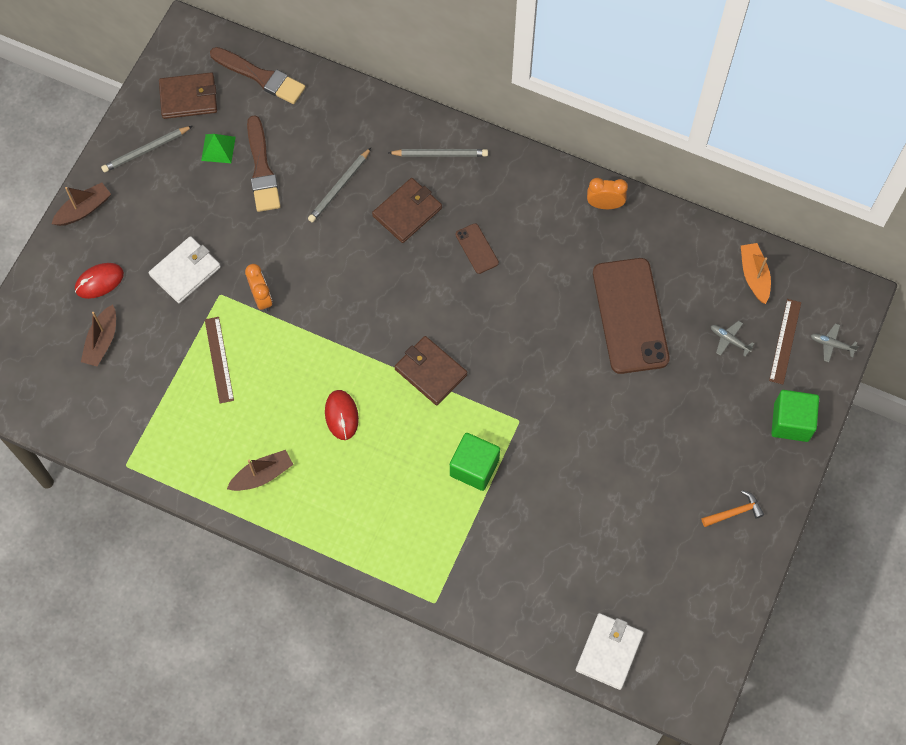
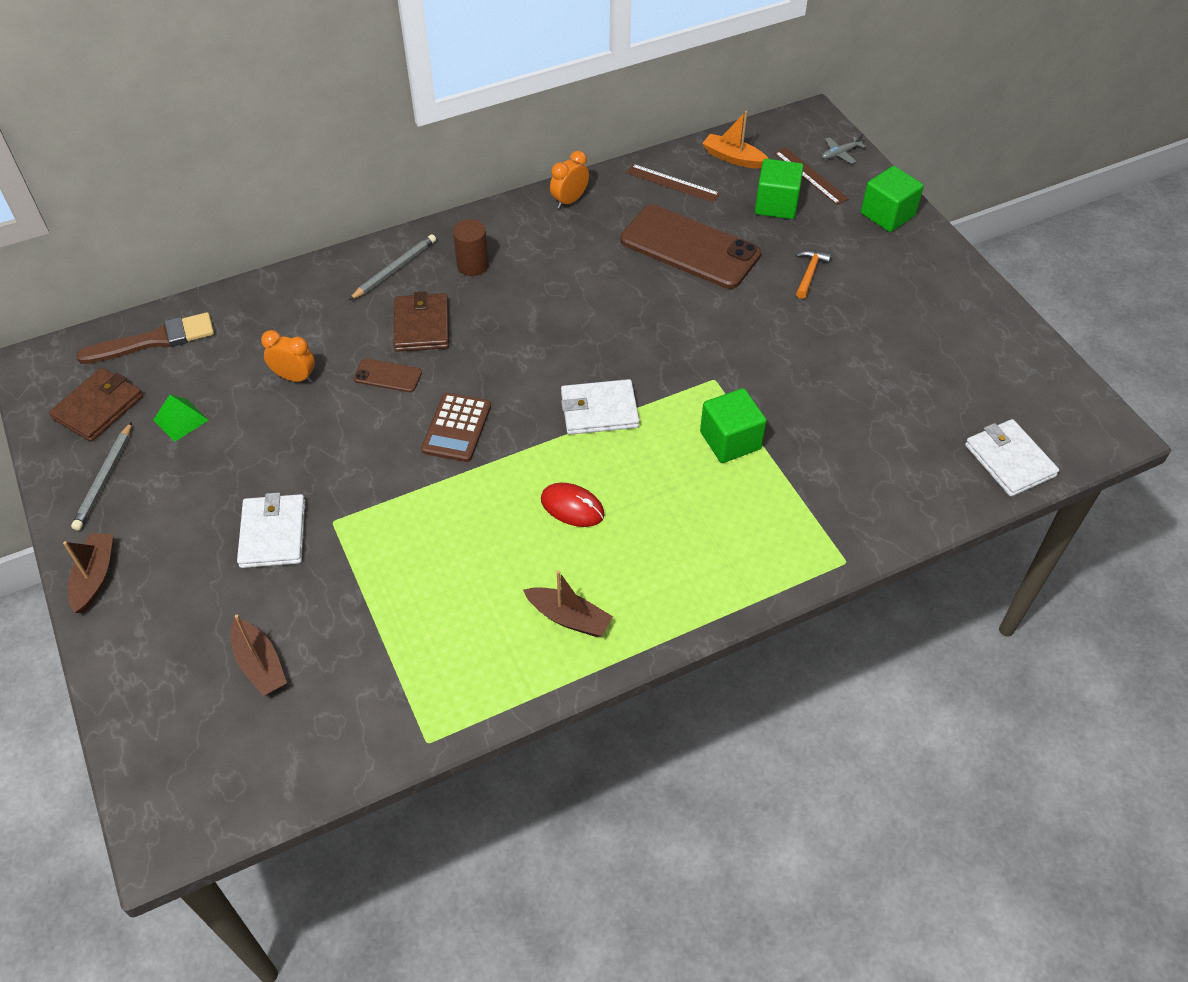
camera: 50 degrees left, 15 degrees down
(99, 281) = (191, 619): red mouse -> none
(219, 359) = (401, 570): brown ruler -> brown ruler (672, 183)
(261, 298) = (377, 489): orange clock -> orange clock (295, 377)
(262, 169) = (246, 401): brown brush -> none
(262, 475) = (569, 618): brown boat -> brown boat turned 105 degrees clockwise
(339, 187) = (337, 356): grey pencil -> none
(344, 302) = (457, 428): none -> brown calculator
(430, 372) = (599, 410): brown wallet -> white wallet
(476, 248) = (514, 302): brown phone -> brown phone (388, 376)
(487, 196) = (473, 265): none -> brown cylinder
(729, 340) = (776, 205): grey plane -> green cube
(734, 512) = (940, 295): orange hammer -> orange hammer (809, 273)

